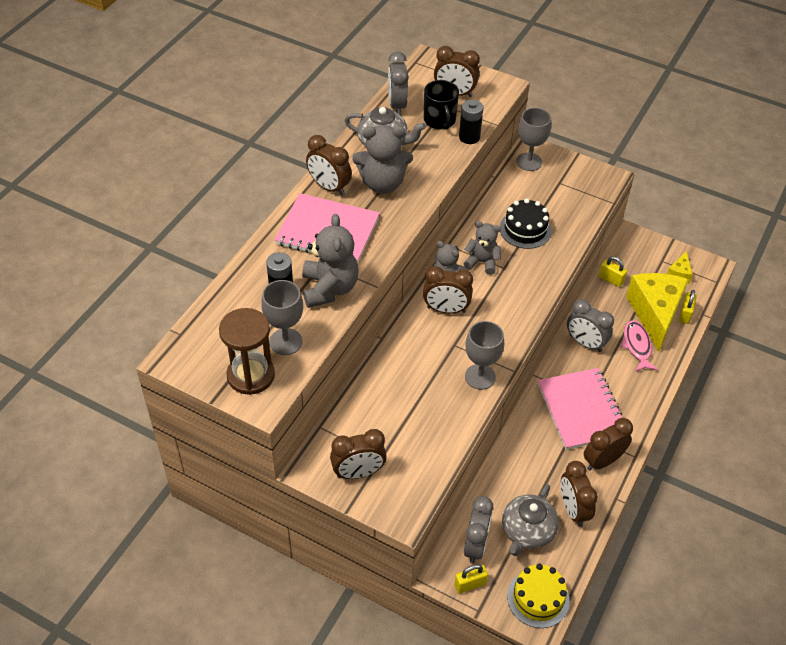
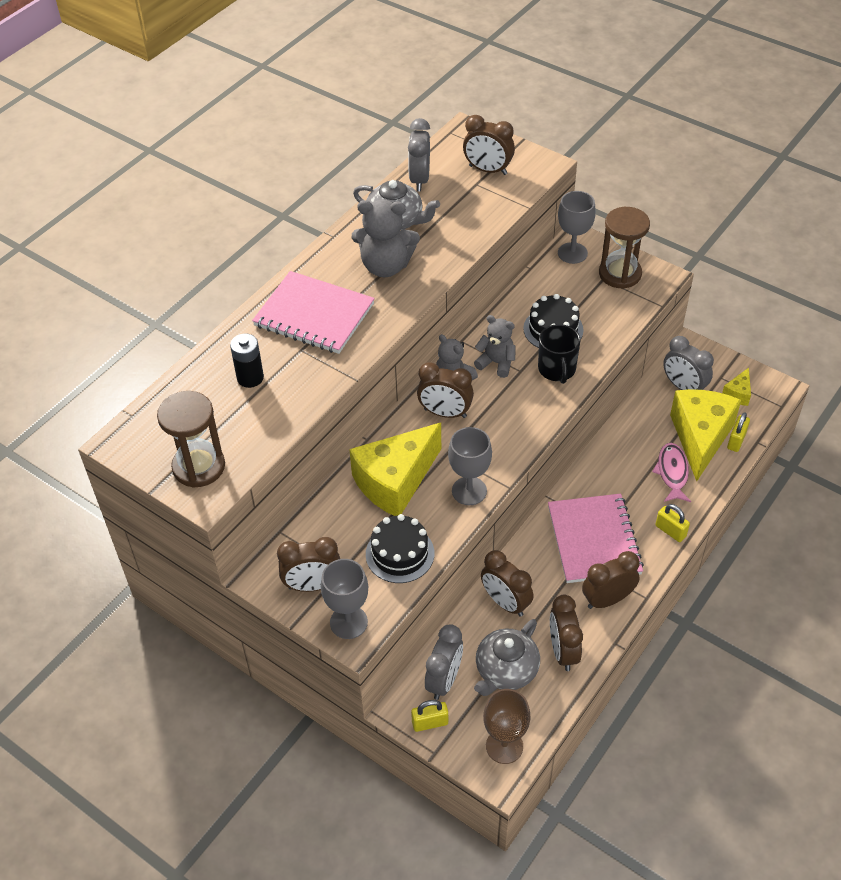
camera: 10 degrees right, 0 degrees up
(285, 342) = (244, 433): grey goblet -> grey goblet (348, 622)
(329, 187) = (325, 266): brown clock -> brown clock (505, 603)
(329, 288) = (303, 378): grey teddy bear -> none
(414, 374) = (395, 481): none -> yellow cheese
(430, 437) = (400, 554): none -> black cake
(440, 120) = (464, 199): black mug -> black mug (557, 369)
(469, 137) = (494, 220): black battery -> none
(538, 598) = (504, 746): yellow cake -> brown goblet
(573, 177) = (620, 274): none -> brown hourglass
(585, 343) = (612, 464): grey clock -> grey clock (683, 387)
(611, 279) = (656, 395): yellow padlock -> yellow padlock (670, 531)

